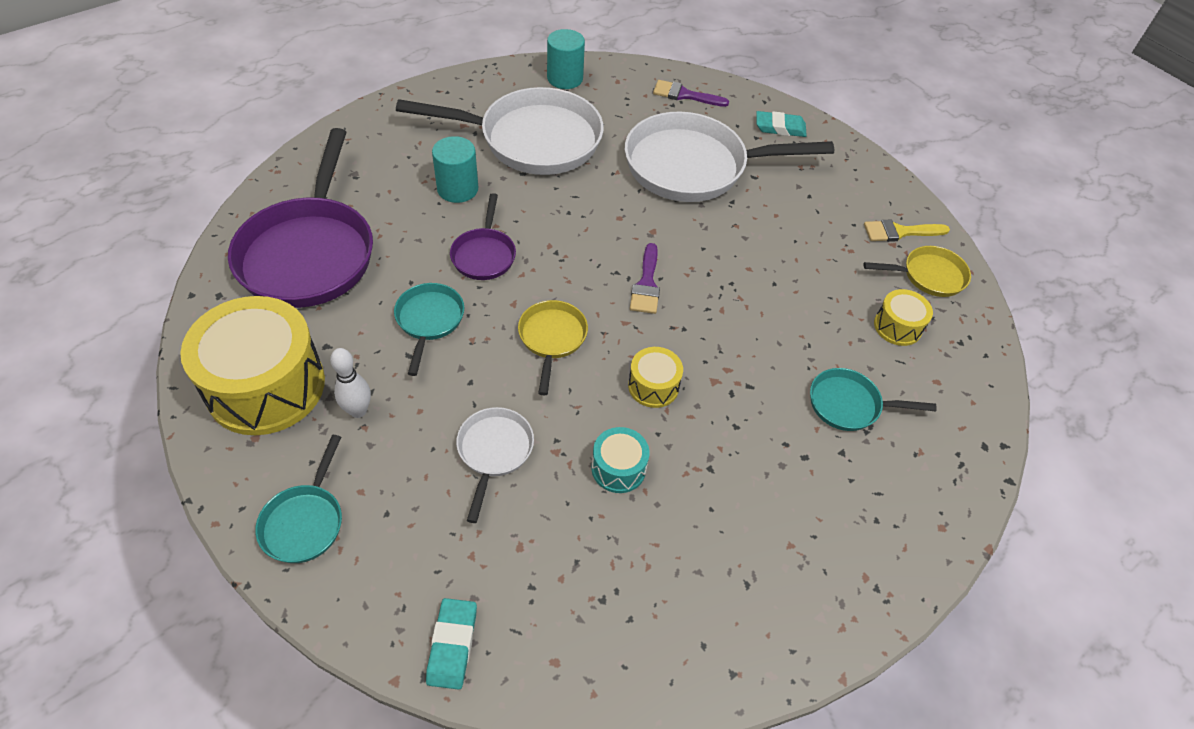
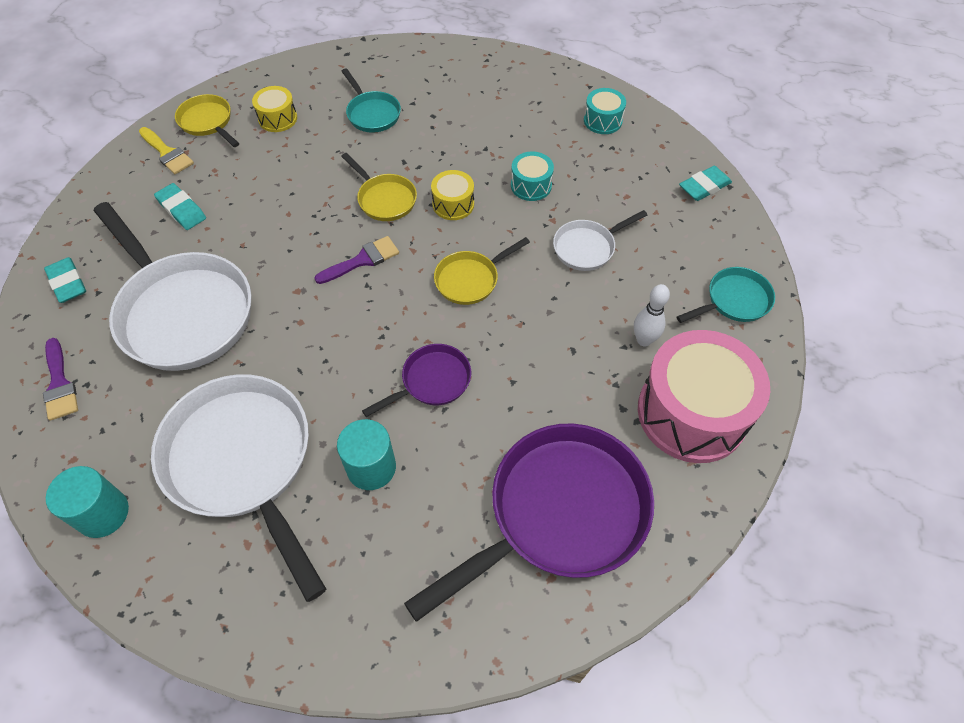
camera: 125 degrees left, 5 degrees up
(266, 386) = (692, 412): yellow drum -> pink drum
(429, 321) = (532, 363): turquoise pan -> none
(655, 630) = (602, 120): none -> turquoise drum
(707, 340) = (385, 199): none -> yellow pan
(812, 210) = (181, 209): none -> turquoise eraser

